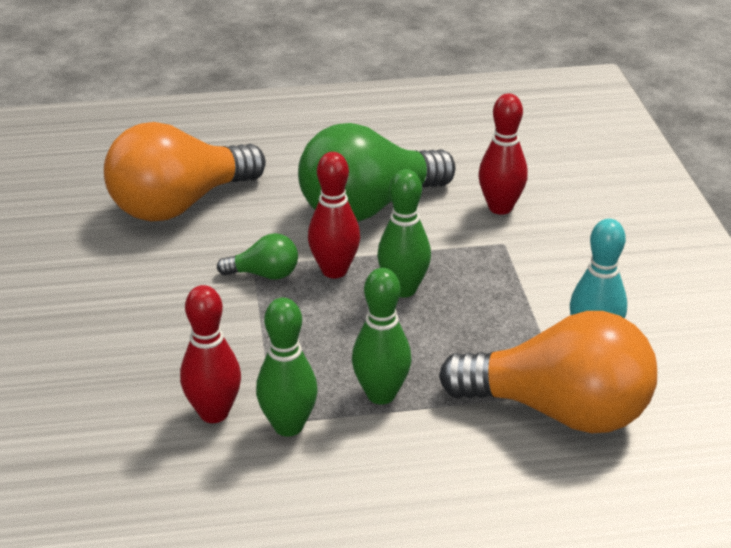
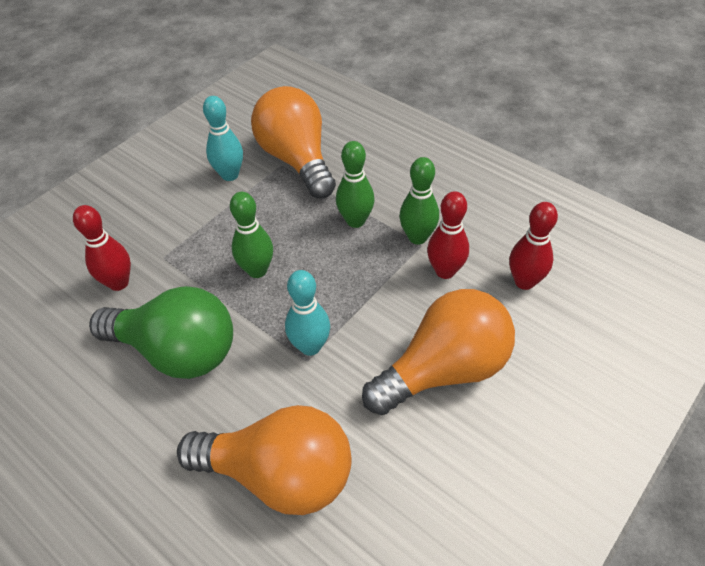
camera: 130 degrees left, 15 degrees up
(119, 333) = (444, 369): none -> orange light bulb
(264, 274) = (310, 346): green light bulb -> turquoise bowling pin
(334, 270) = (270, 314): red bowling pin -> red bowling pin (524, 281)

